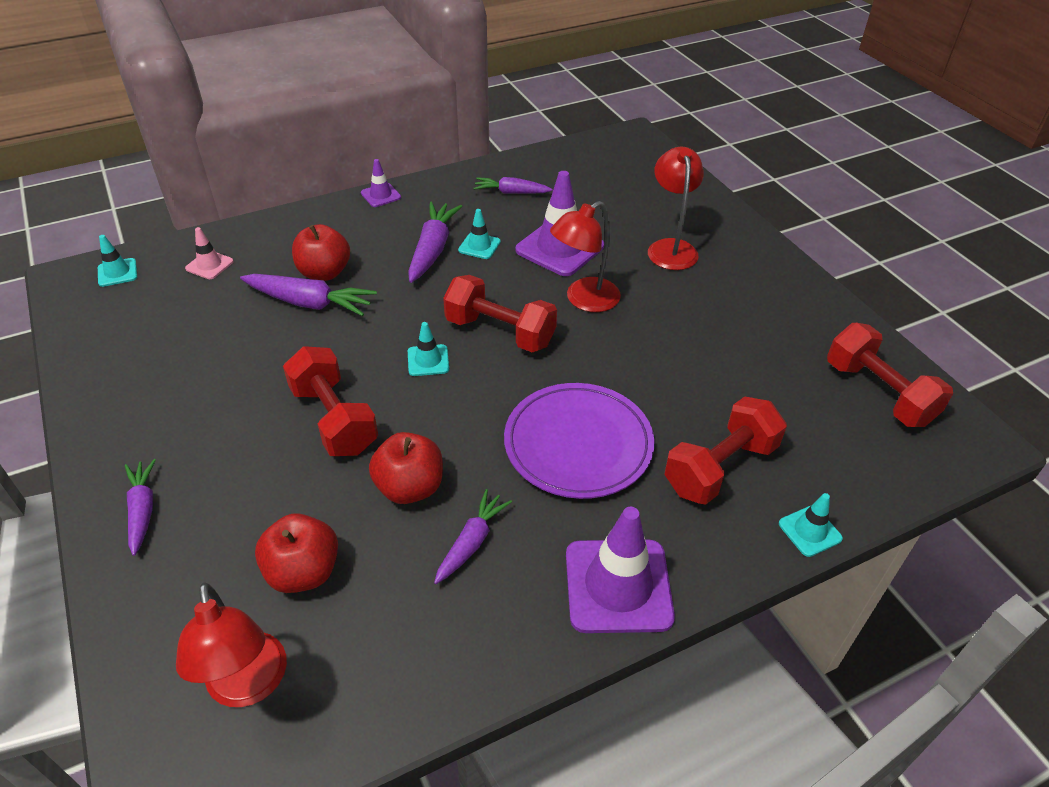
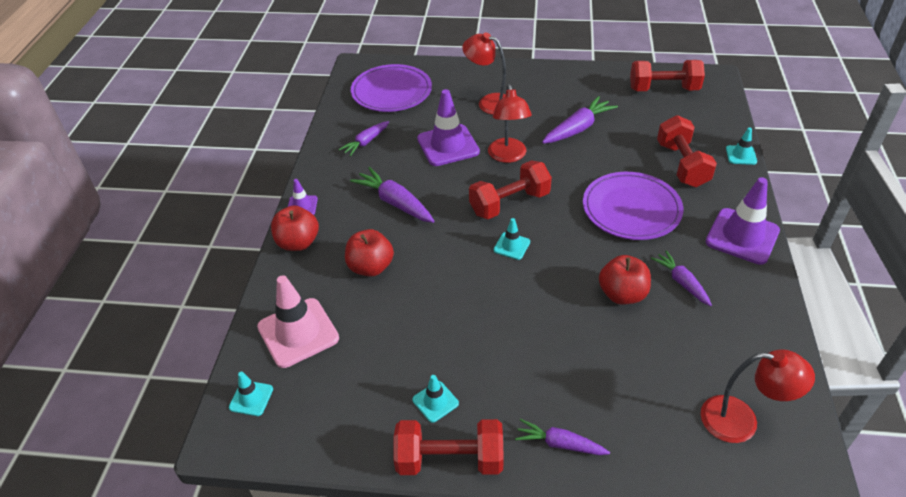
camera: 55 degrees left, 0 degrees up
(209, 265) = (298, 332): pink traffic cone -> pink traffic cone, size x2.00
(303, 572) = (664, 368): red apple -> red apple (298, 243)
(310, 303) = (400, 286): purple carrot -> purple carrot (578, 128)
(334, 419) = (536, 311): red dumbbell -> red dumbbell (449, 459)
(479, 246) = (412, 179): turquoise traffic cone -> turquoise traffic cone (435, 401)
(613, 174) = (391, 92): none -> purple plate

